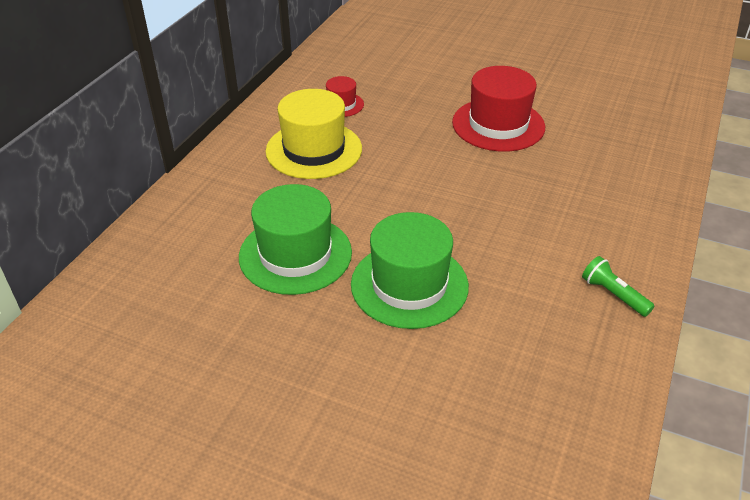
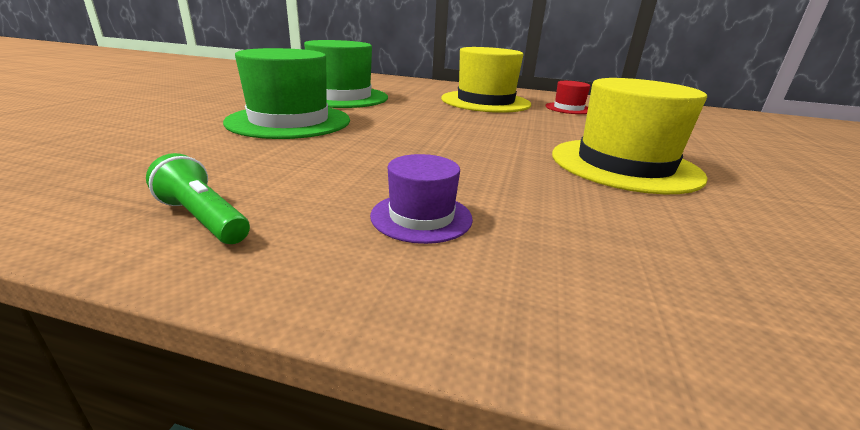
camera: 80 degrees right, 15 degrees down
(498, 125) = (624, 165): red hat -> yellow hat
(592, 216) = (421, 217): none -> purple hat
(613, 294) = (203, 219): green flashlight -> green flashlight turned 90 degrees counterclockwise

